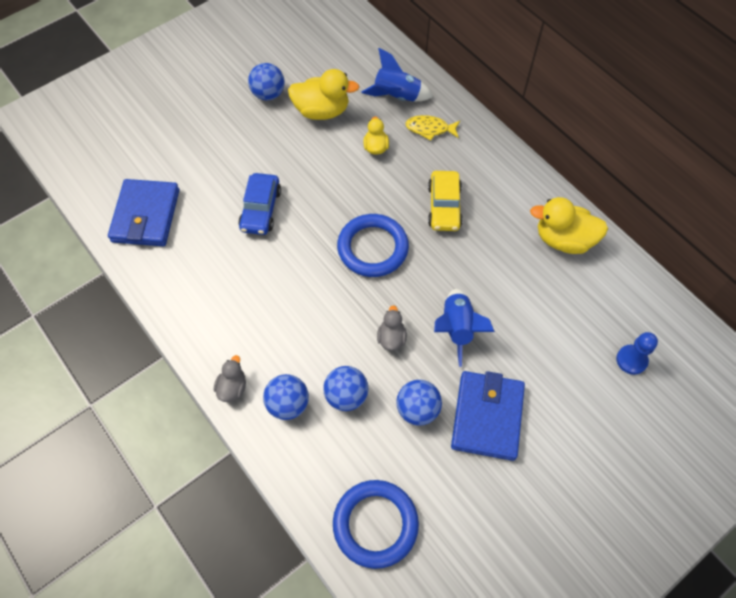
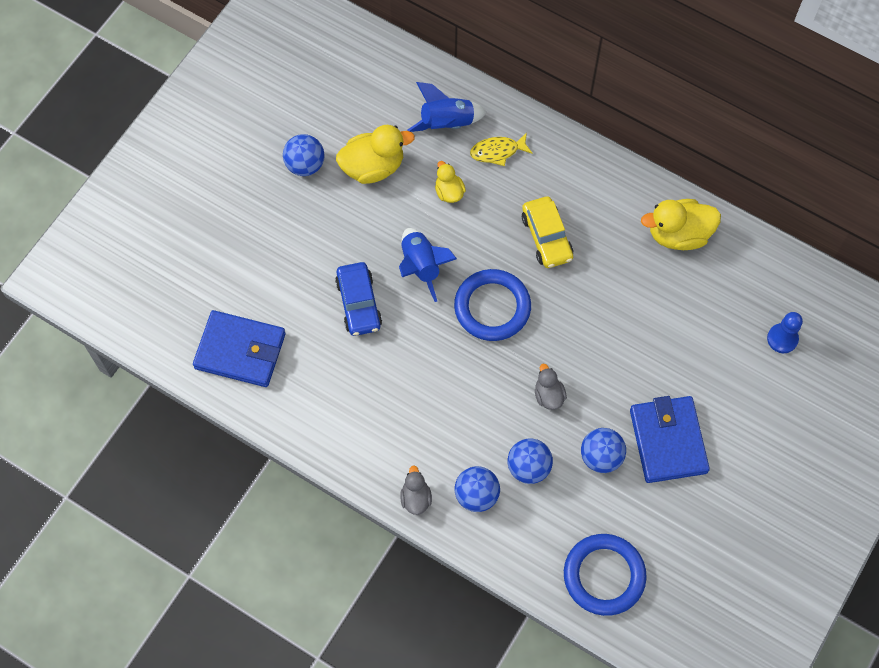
camera: 20 degrees left, 5 degrees up
(146, 216) = (240, 351): blue wallet -> blue wallet turned 60 degrees counterclockwise
(457, 328) = (608, 364): blue rocket -> blue rocket (421, 266)

